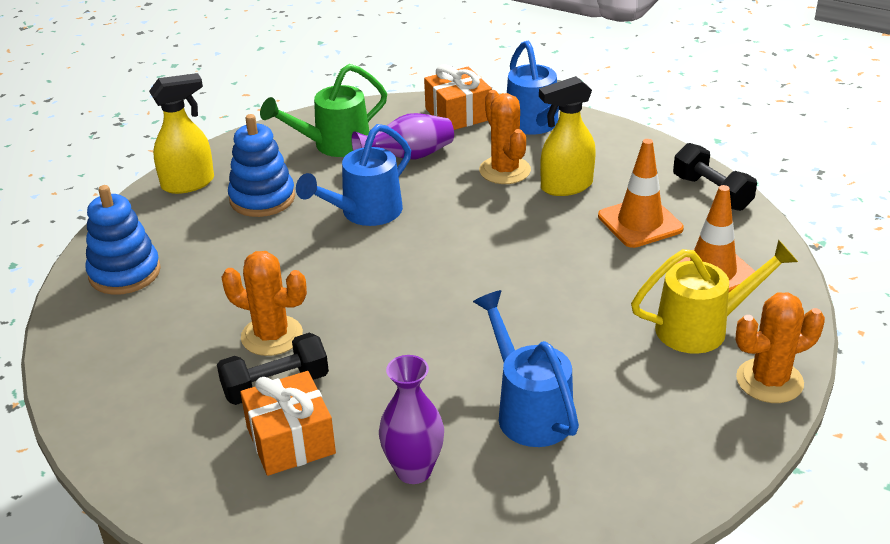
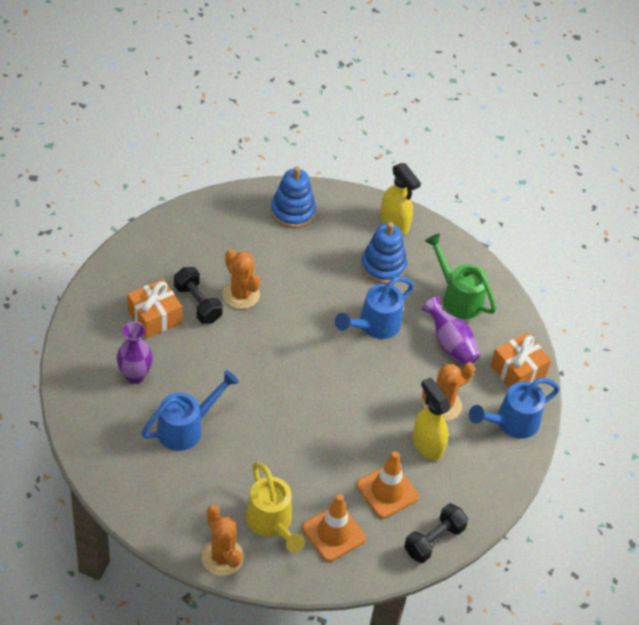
camera: 75 degrees right, 15 degrees up
(272, 336) = (241, 294): orange cactus -> orange cactus turned 45 degrees counterclockwise
(364, 213) = (374, 325): blue watering can -> blue watering can turned 75 degrees counterclockwise

